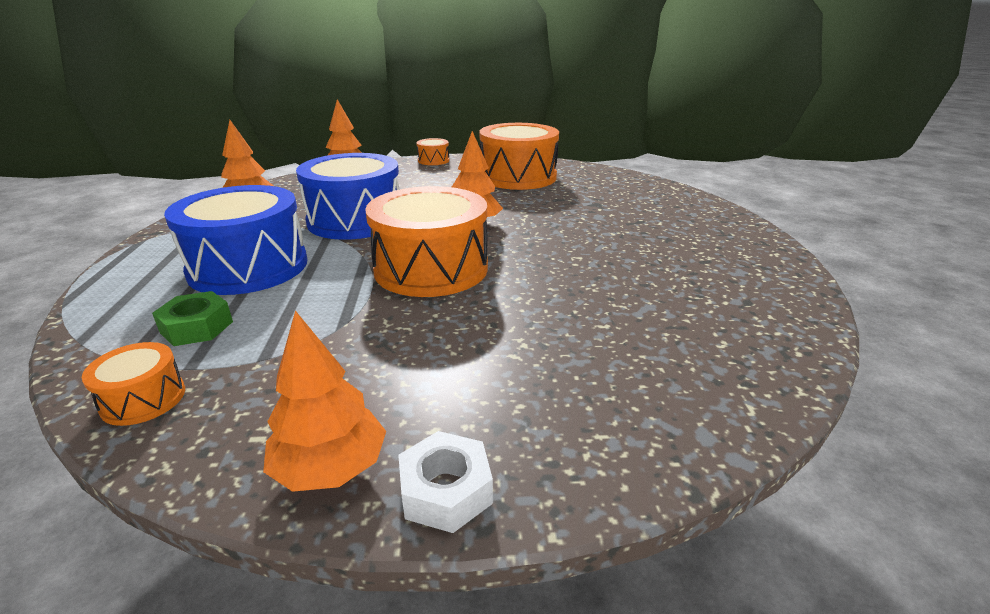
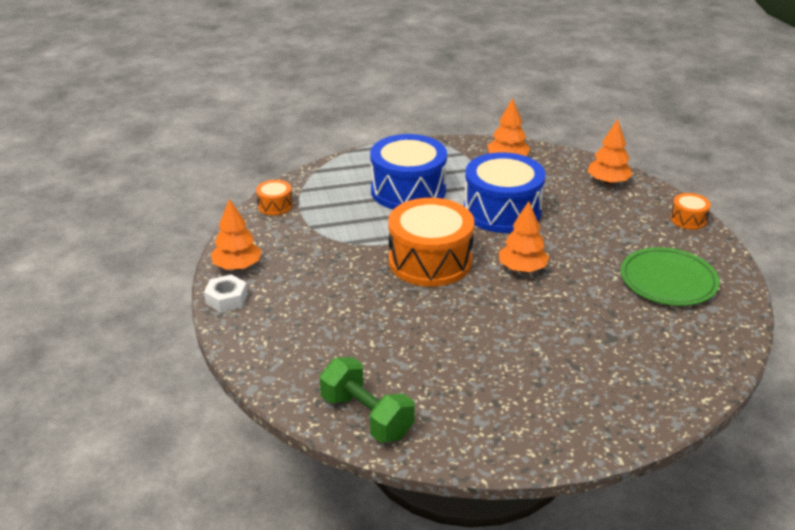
camera: 80 degrees right, 5 degrees up
(197, 327) = (335, 198): green nut -> none
(518, 177) = (668, 281): orange drum -> green plate
(764, 342) = (366, 417): none -> green dumbbell

